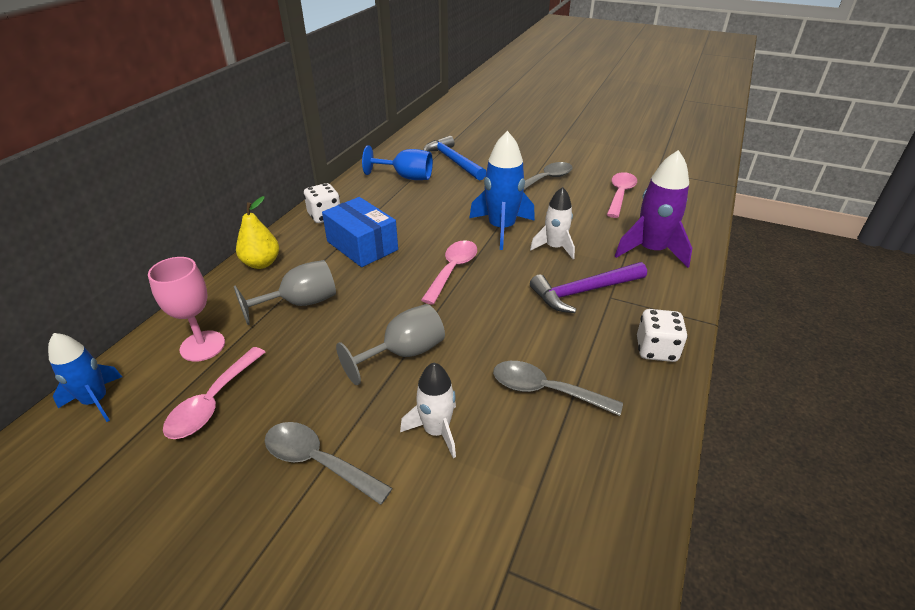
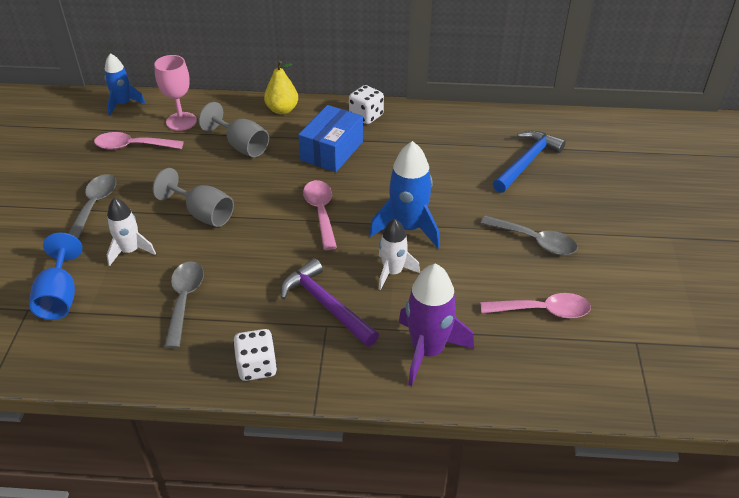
camera: 70 degrees right, 5 degrees up
(406, 177) = (468, 140): blue goblet -> blue goblet (60, 296)
(452, 270) = (321, 212): pink spoon -> pink spoon turned 105 degrees counterclockwise

